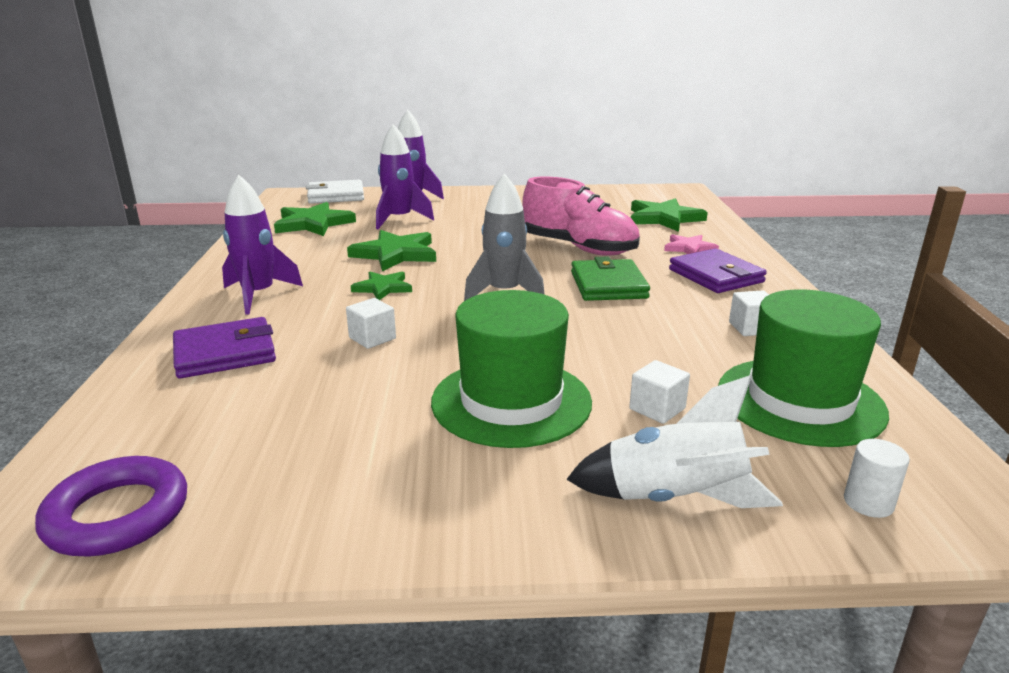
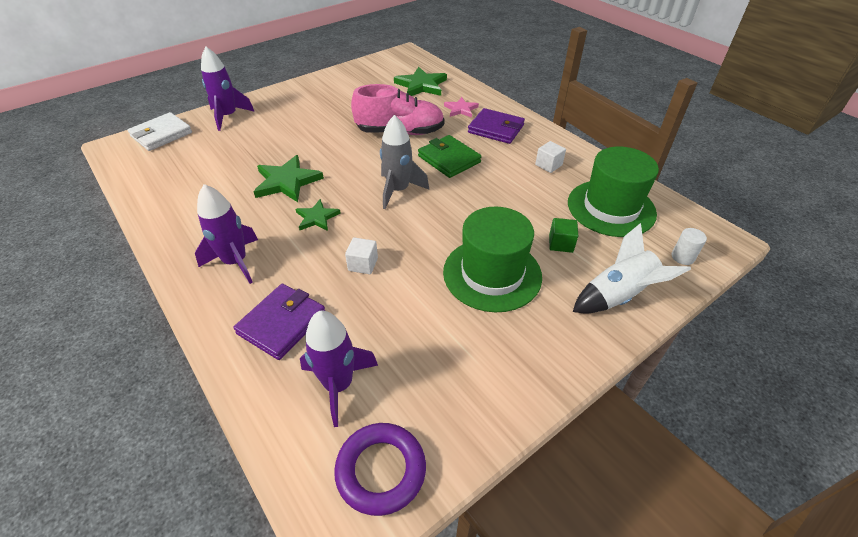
camera: 35 degrees left, 20 degrees up
(313, 223) = (182, 173): green star -> none
(399, 219) = (247, 145): purple rocket -> purple rocket (338, 385)
(657, 409) = (561, 243): white cube -> green cube

